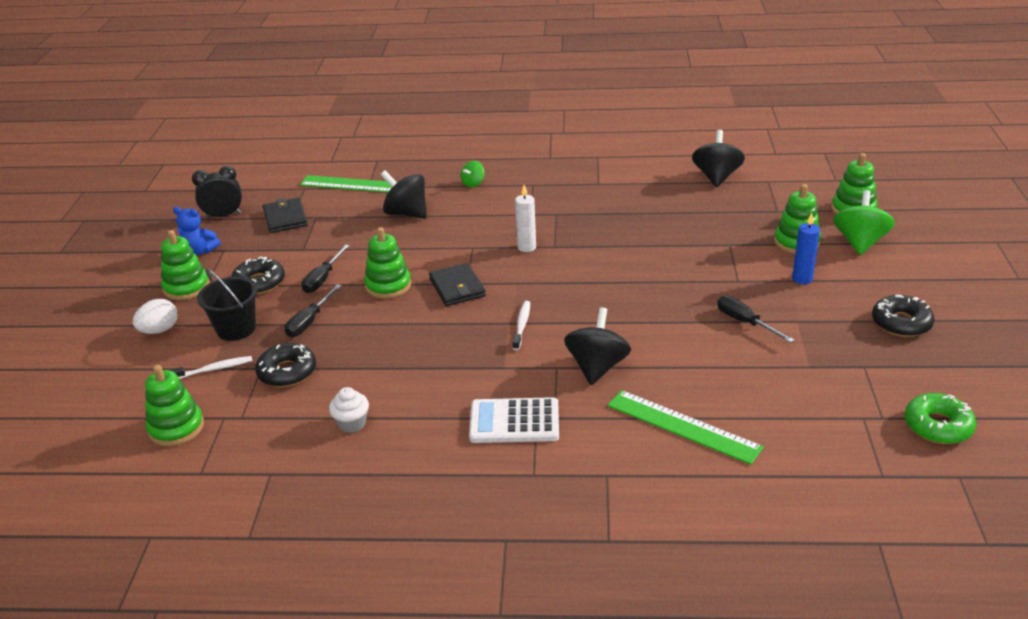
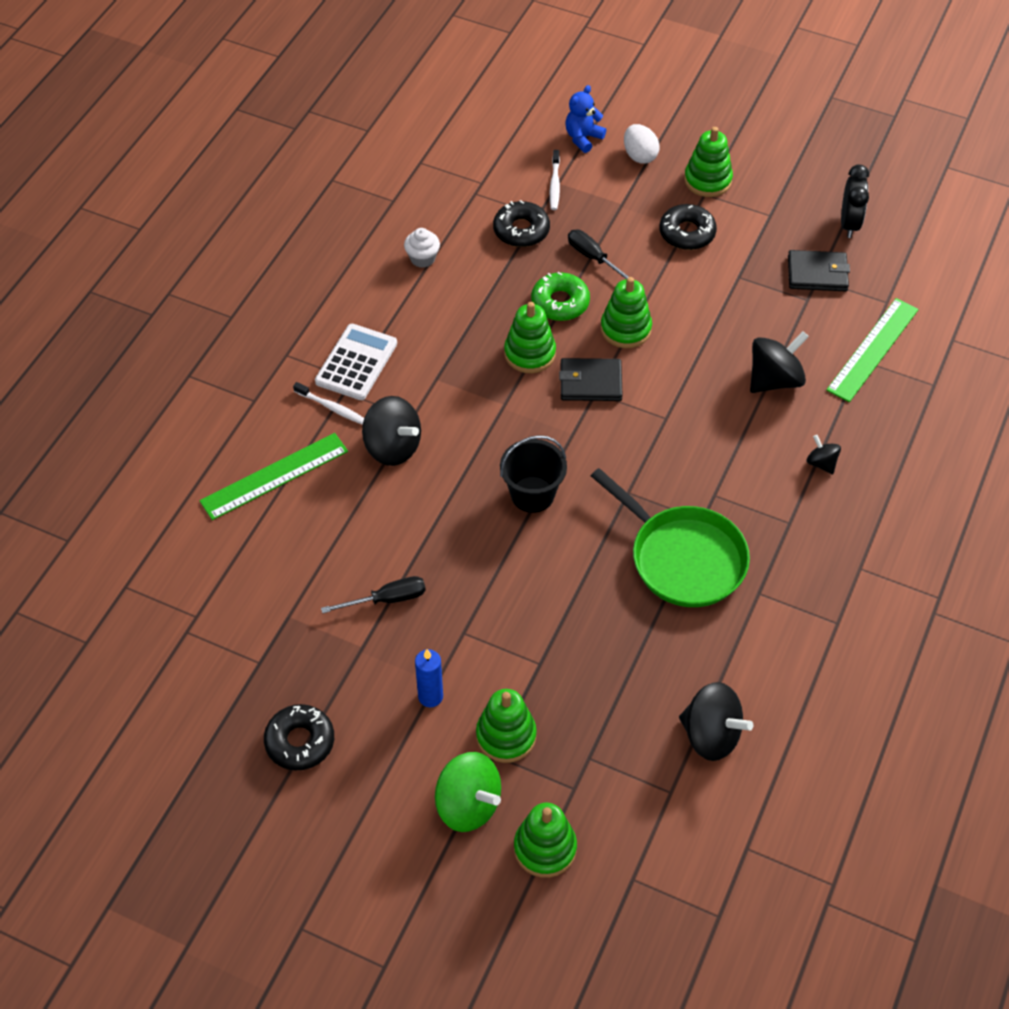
camera: 110 degrees right, 20 degrees up
(176, 428) = (485, 154): green stacking toy -> green stacking toy (530, 353)
(199, 251) = (776, 197): blue teddy bear -> blue teddy bear (583, 138)
(236, 329) = (611, 206): black bucket -> black bucket (532, 494)
(323, 279) = (667, 281): black screwdriver -> none
(473, 183) = (821, 463): green spinning top -> black spinning top
(522, 325) = (493, 413): white toothbrush -> white toothbrush (332, 407)
(526, 247) = (639, 466): white candle -> none
(594, 213) = (682, 558): none -> green pan
(938, 426) = (147, 668): green donut -> green donut (560, 303)

